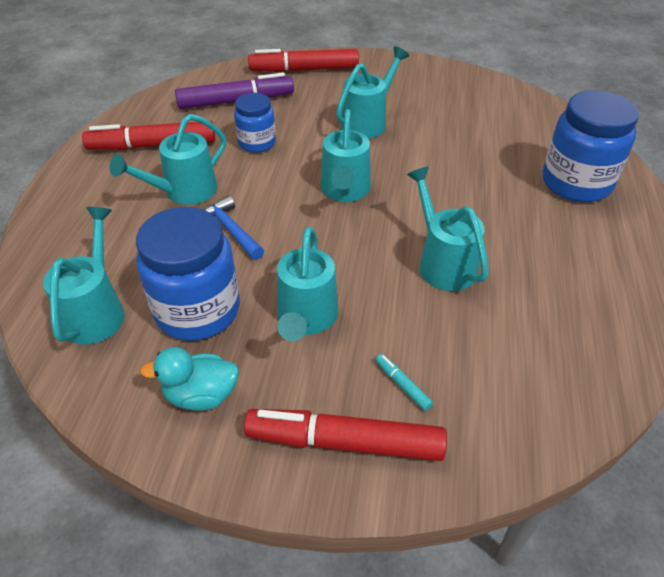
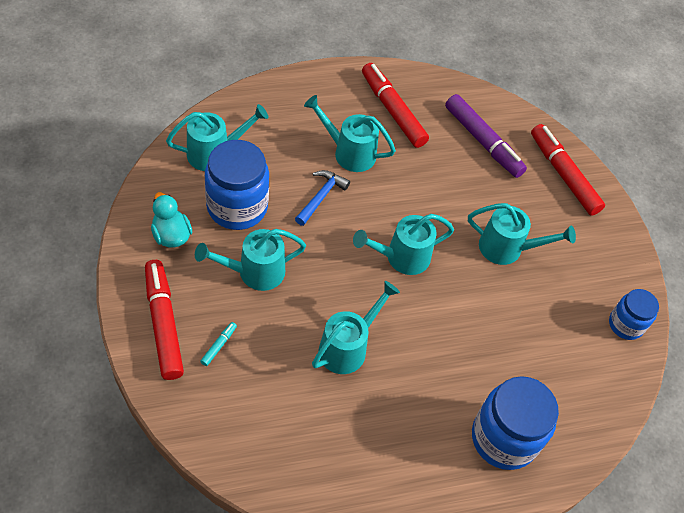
camera: 60 degrees right, 10 degrees up
(257, 143) = (433, 177): blue jar -> blue jar (625, 324)

